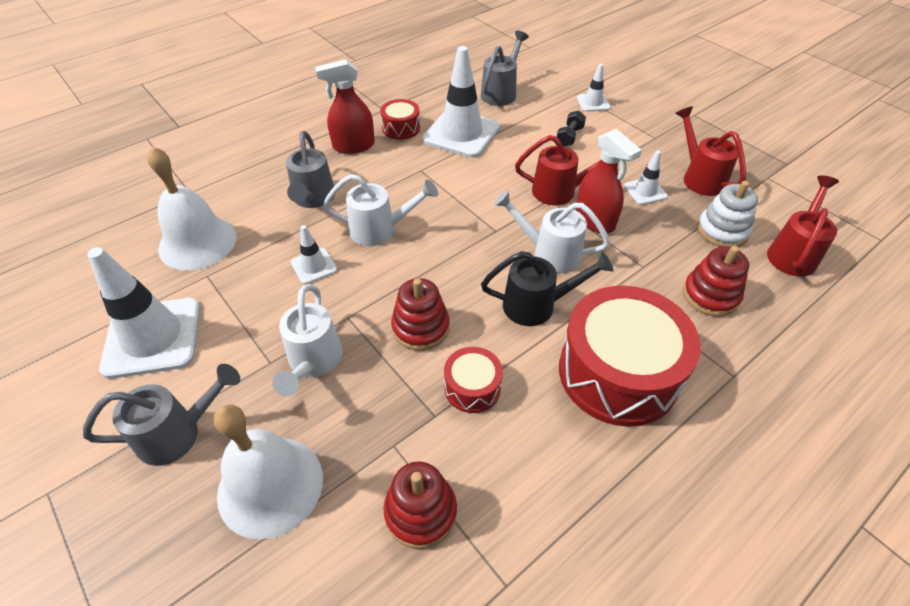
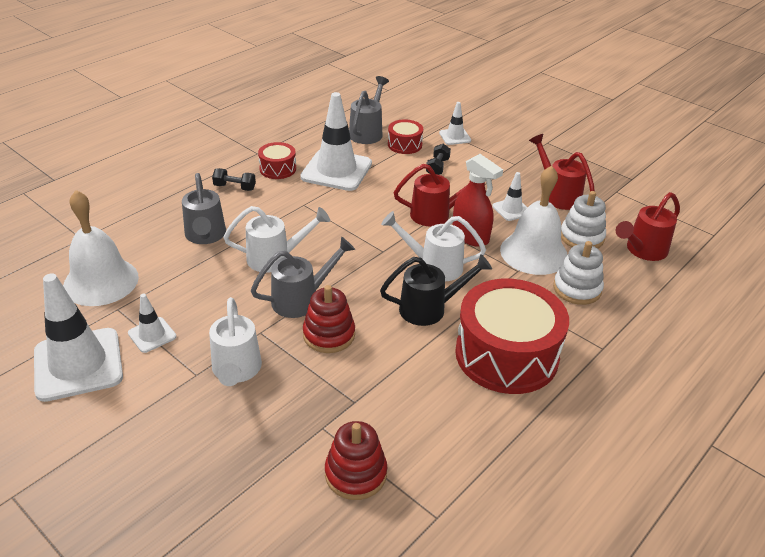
camera: 10 degrees left, 10 degrees down
(178, 433) = (124, 438): grey watering can -> grey watering can (301, 299)
(270, 485) = (219, 469): white bell -> white bell (534, 253)
(314, 266) = (219, 293): white traffic cone -> white traffic cone (152, 335)
(353, 146) = (234, 187): red spray bottle -> black dumbbell
(472, 387) = (383, 377): red drum -> red drum (404, 145)
(710, 295) = (577, 289): red stacking toy -> white stacking toy
(793, 253) = (642, 250): red watering can -> red watering can turned 150 degrees counterclockwise

